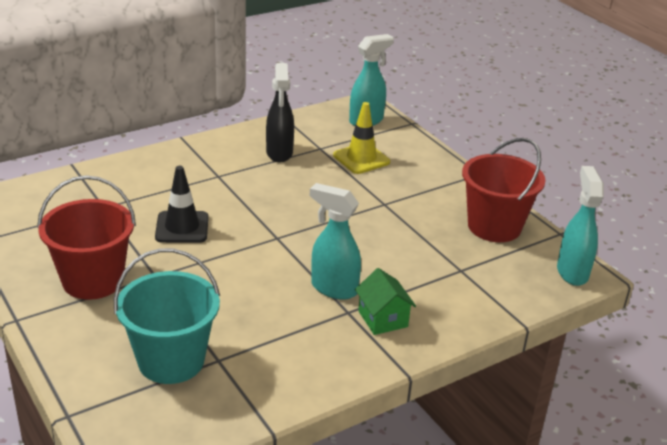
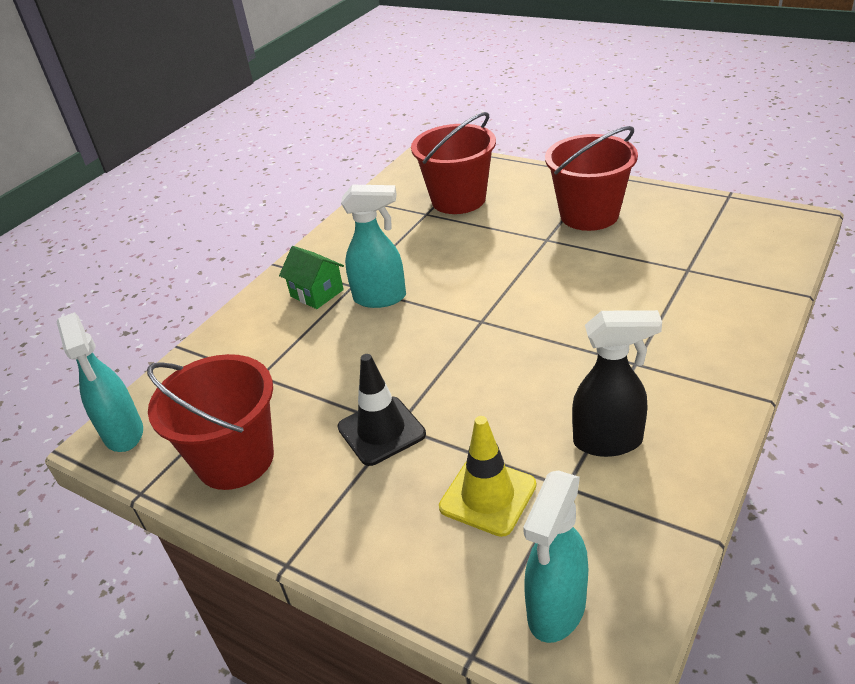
camera: 160 degrees right, 5 degrees up
(171, 360) = (458, 200): turquoise bucket -> red bucket
(182, 227) = (584, 286): black traffic cone -> black traffic cone (381, 431)
(279, 153) = (609, 441): black spray bottle -> black spray bottle turned 120 degrees clockwise

